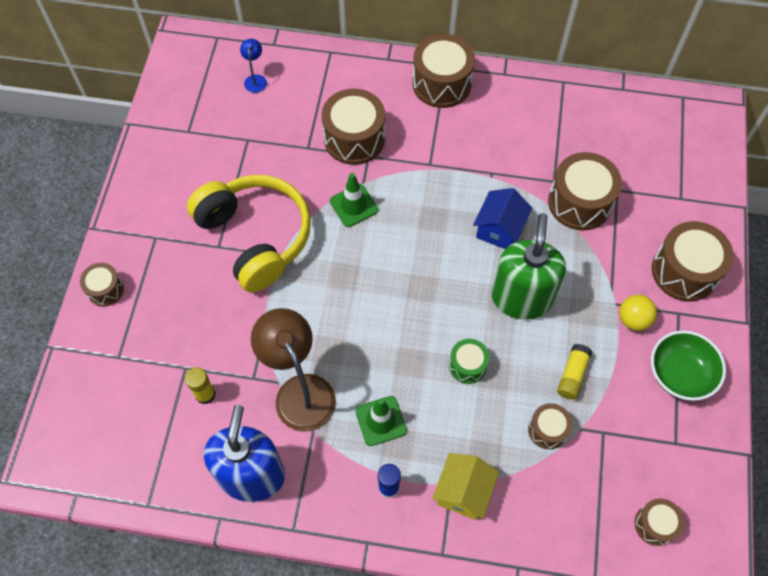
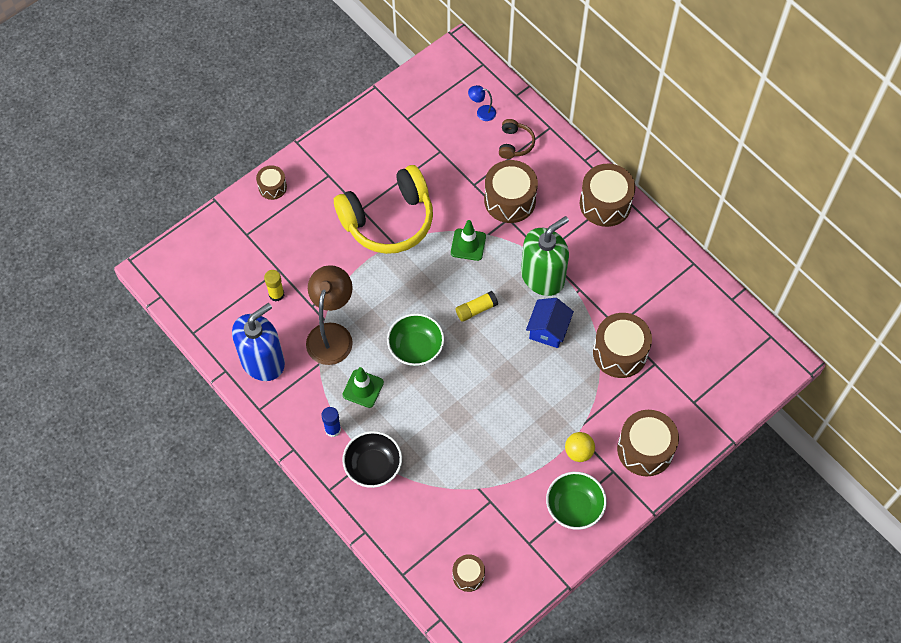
camera: 40 degrees right, 0 degrees up
(255, 79) = (482, 112): blue lamp -> blue lamp turned 120 degrees counterclockwise
(255, 237) = (388, 220): yellow headphones -> yellow headphones turned 60 degrees clockwise
(312, 86) = (515, 144): none -> brown headphones
(395, 339) = (416, 348): none -> green bowl
(463, 492) = (373, 466): yellow house -> black bowl
(467, 365) = (445, 397): green drum -> none
(499, 229) = (548, 330): blue house -> blue house turned 45 degrees counterclockwise
(521, 298) = (519, 383): green soap dispenser -> green soap dispenser (542, 277)
(547, 430) = (457, 472): brown drum -> none
(572, 375) = (505, 454): yellow glue stick -> yellow glue stick (476, 309)

